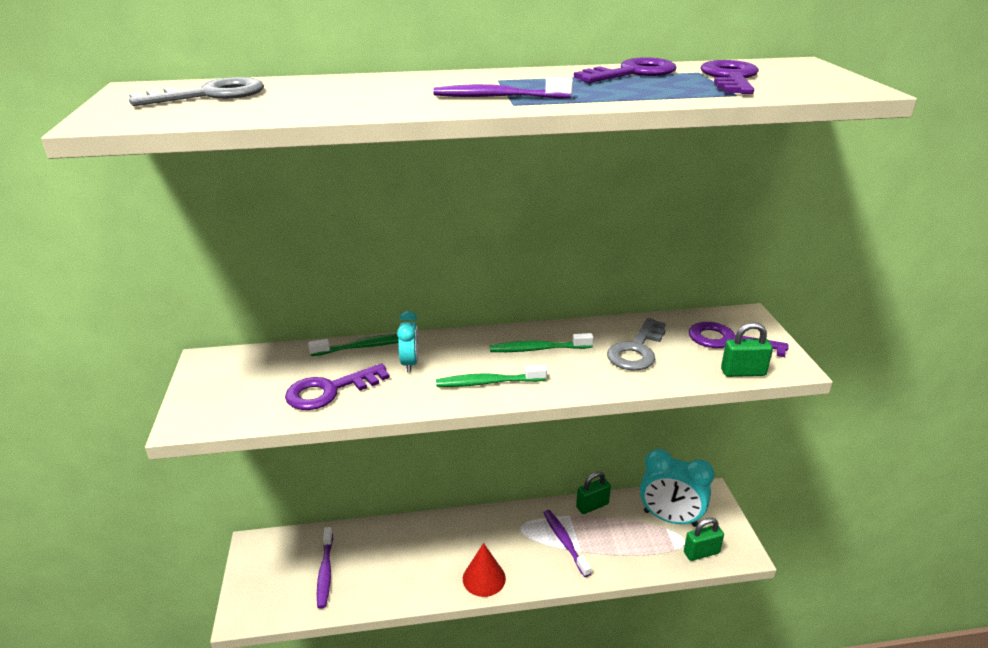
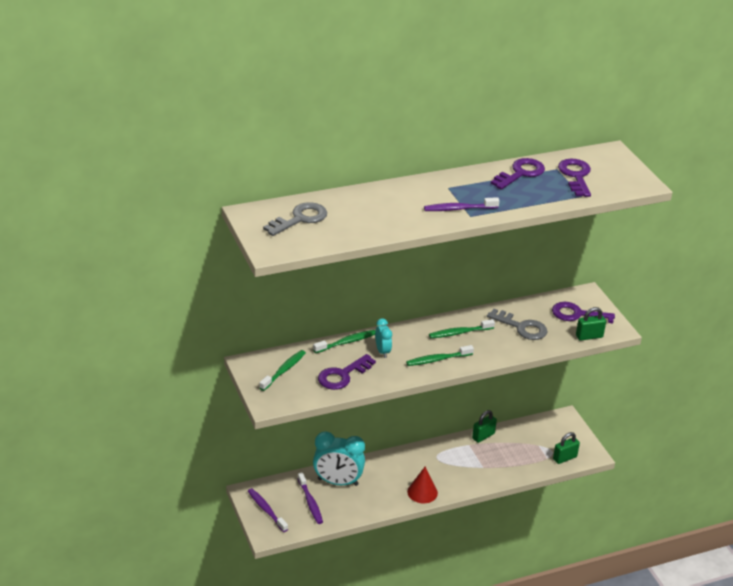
camera: 15 degrees left, 5 degrees up
(249, 375) = (284, 370): none -> green toothbrush
(565, 542) = (470, 462): purple toothbrush -> purple toothbrush (266, 510)
(637, 350) = (522, 327): grey key -> grey key turned 75 degrees counterclockwise
(670, 518) = (540, 438): turquoise clock -> turquoise clock (338, 482)

